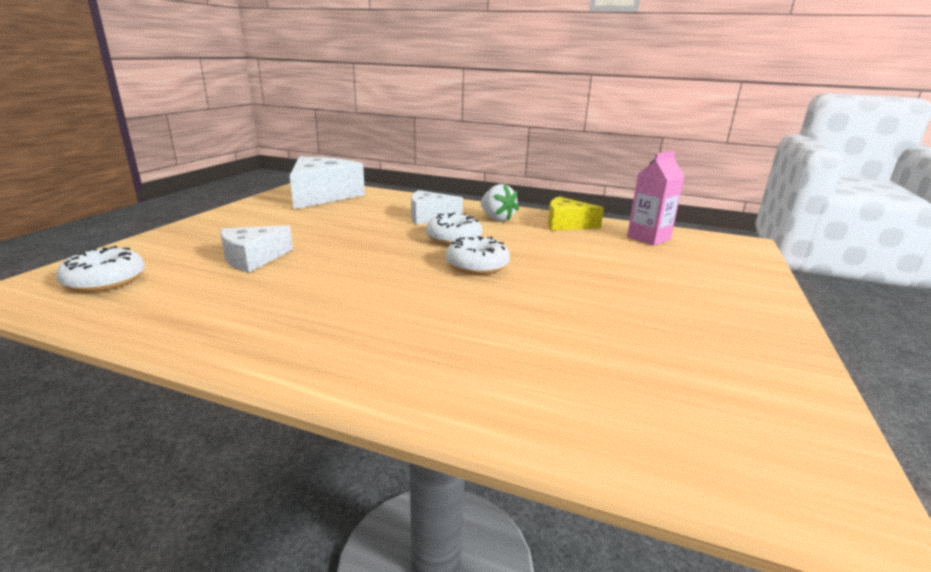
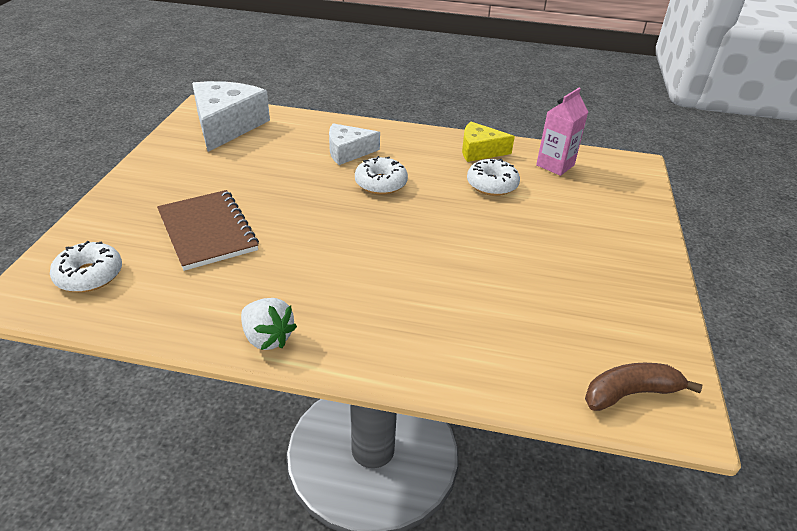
camera: 10 degrees left, 15 degrees up
(253, 258) = (207, 231): white cheese -> brown notebook
(477, 265) = (412, 219): white donut -> white donut (492, 185)
(497, 218) = (413, 148): white strawberry -> white strawberry (267, 338)
(751, 466) = (630, 393): none -> brown banana

